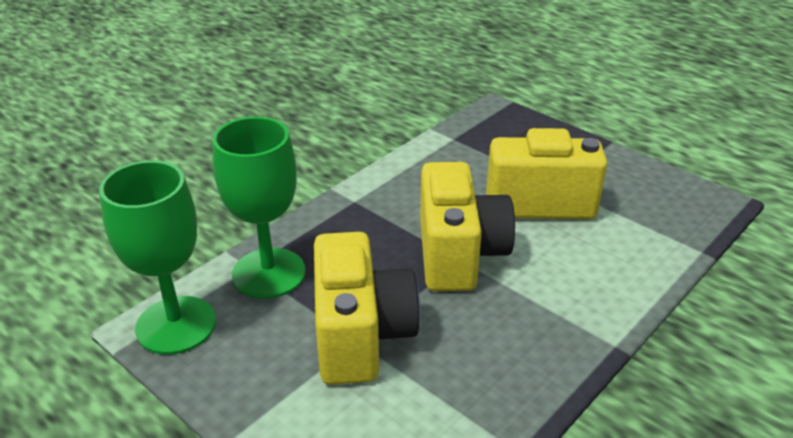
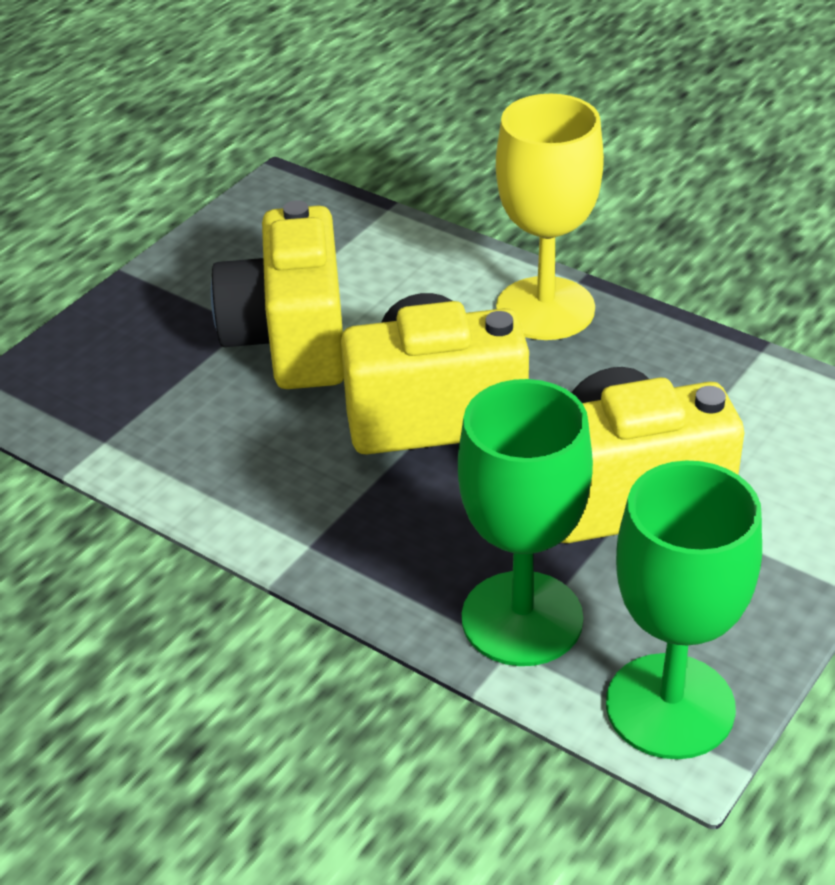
camera: 95 degrees left, 5 degrees up
(575, 321) = (545, 309): none -> yellow goblet

